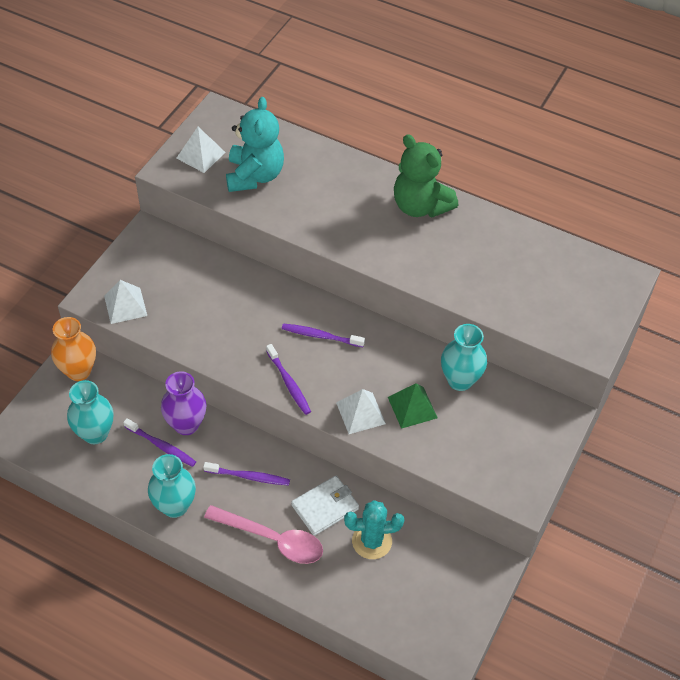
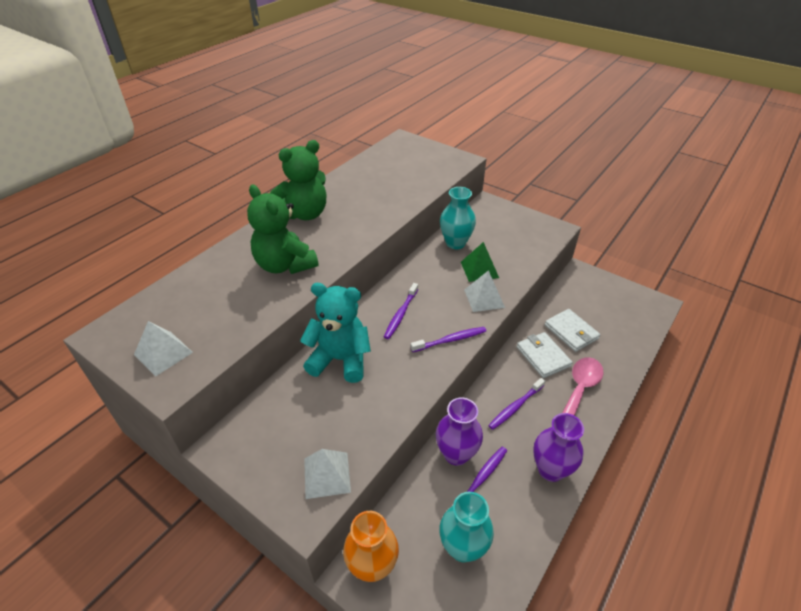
camera: 80 degrees left, 10 degrees down
(175, 506) = (550, 469): turquoise vase -> purple vase
(248, 477) = (515, 407): purple toothbrush -> purple toothbrush turned 150 degrees counterclockwise
(254, 176) = (219, 311): turquoise teddy bear -> turquoise teddy bear (340, 360)
(327, 208) = (285, 265): none -> green teddy bear
(372, 541) = (571, 332): turquoise cactus -> white wallet

